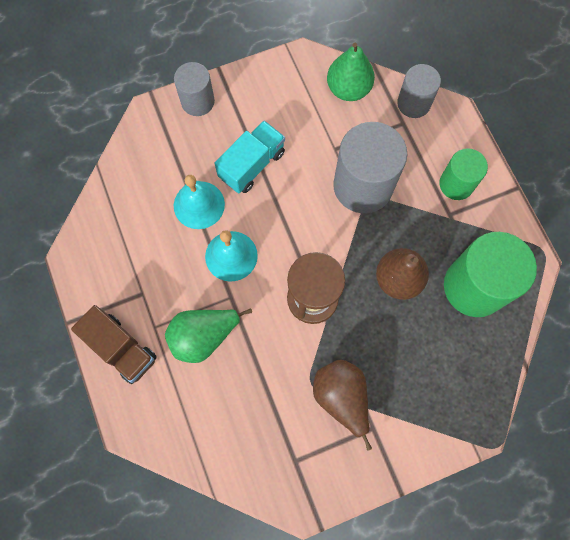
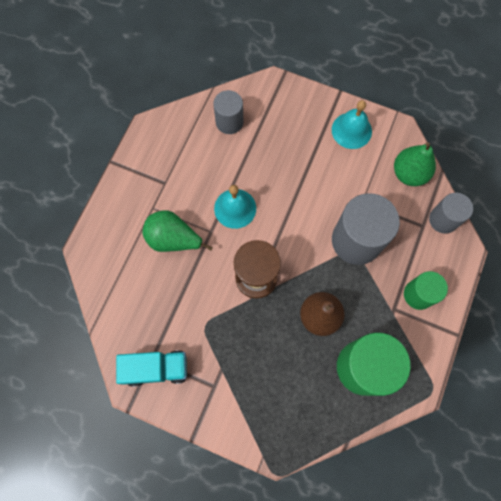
camera: 45 degrees right, 0 degrees up
(121, 348) = (124, 203): brown truck -> none
(197, 101) = (307, 100): grey cylinder -> grey cylinder (229, 122)
(199, 205) = (247, 162): turquoise bell -> turquoise bell (351, 130)
(252, 165) = (301, 166): turquoise truck -> turquoise truck (156, 368)
(341, 397) = (214, 351): brown pear -> none

